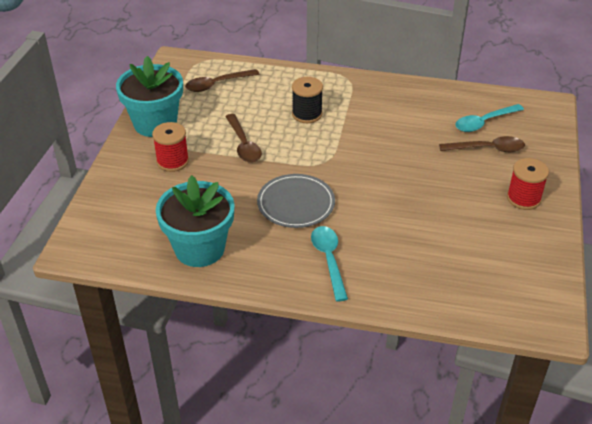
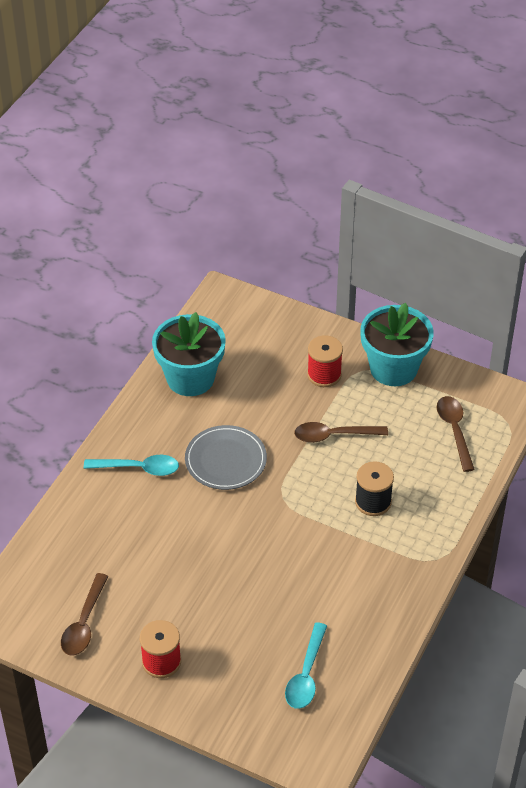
camera: 105 degrees right, 5 degrees up
(484, 122) = (306, 674): turquoise spoon -> turquoise spoon turned 150 degrees counterclockwise
(487, 149) = (256, 658): brown spoon -> brown spoon (84, 623)

